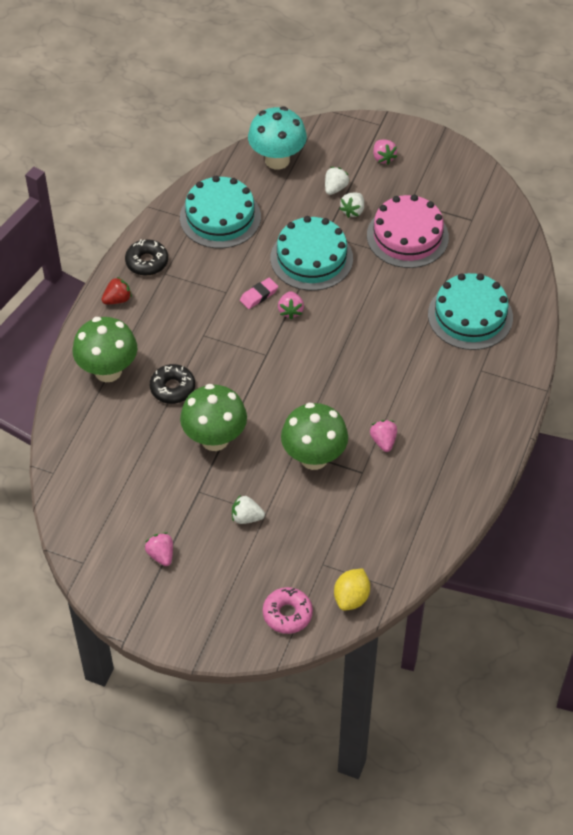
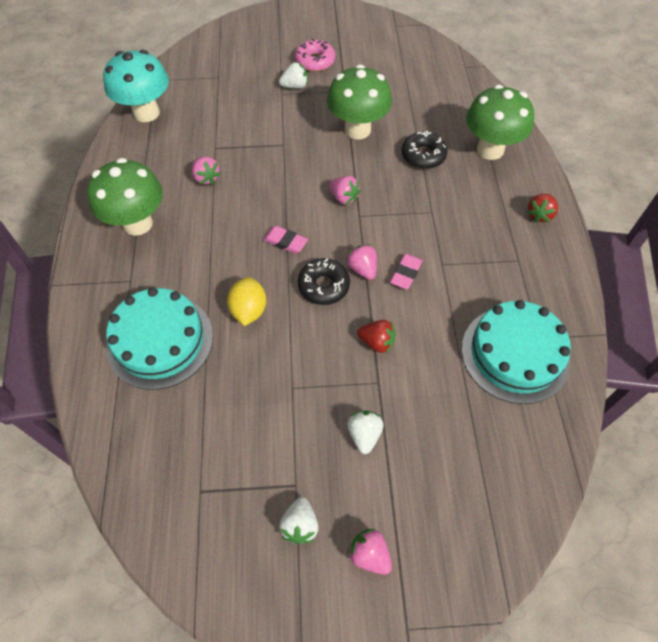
camera: 155 degrees right, 5 degrees up
(147, 262) = (546, 265): black donut -> black donut (323, 286)
(161, 555) = (344, 45): pink strawberry -> pink strawberry (343, 198)
(277, 160) = (509, 478): turquoise mushroom -> turquoise mushroom (146, 113)
(287, 614) = (229, 42): pink donut -> pink donut (315, 61)
(311, 258) = (377, 342): turquoise cake -> red strawberry
(314, 458) = (263, 144): green mushroom -> green mushroom (137, 223)
(335, 188) = (406, 463): white strawberry -> white strawberry (300, 525)
(340, 355) = (285, 242): none -> pink eraser
(351, 597) = (185, 64): yellow lemon -> yellow lemon (249, 310)
(407, 236) = (276, 424): pink cake -> none

